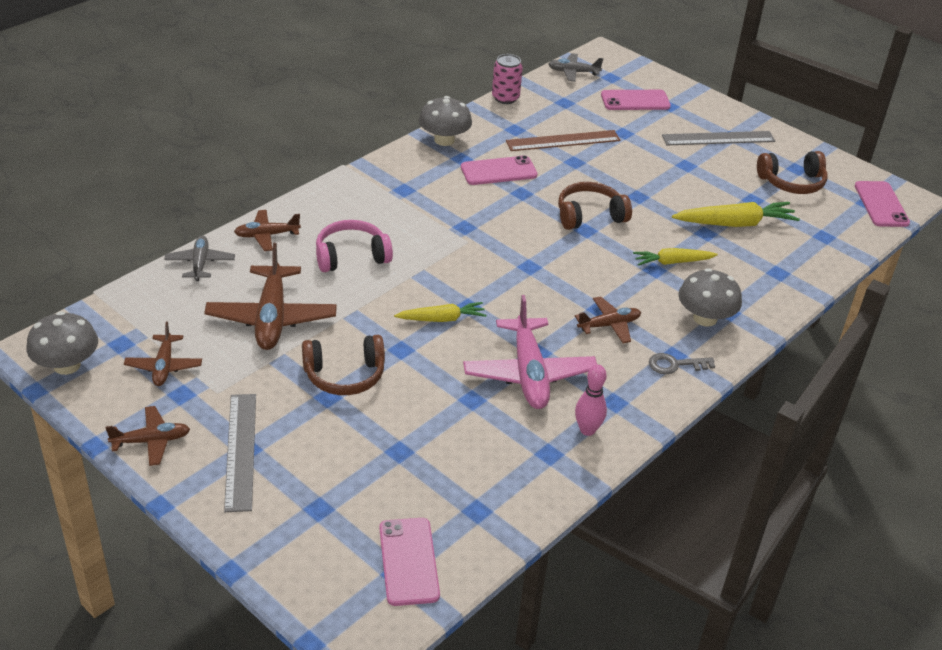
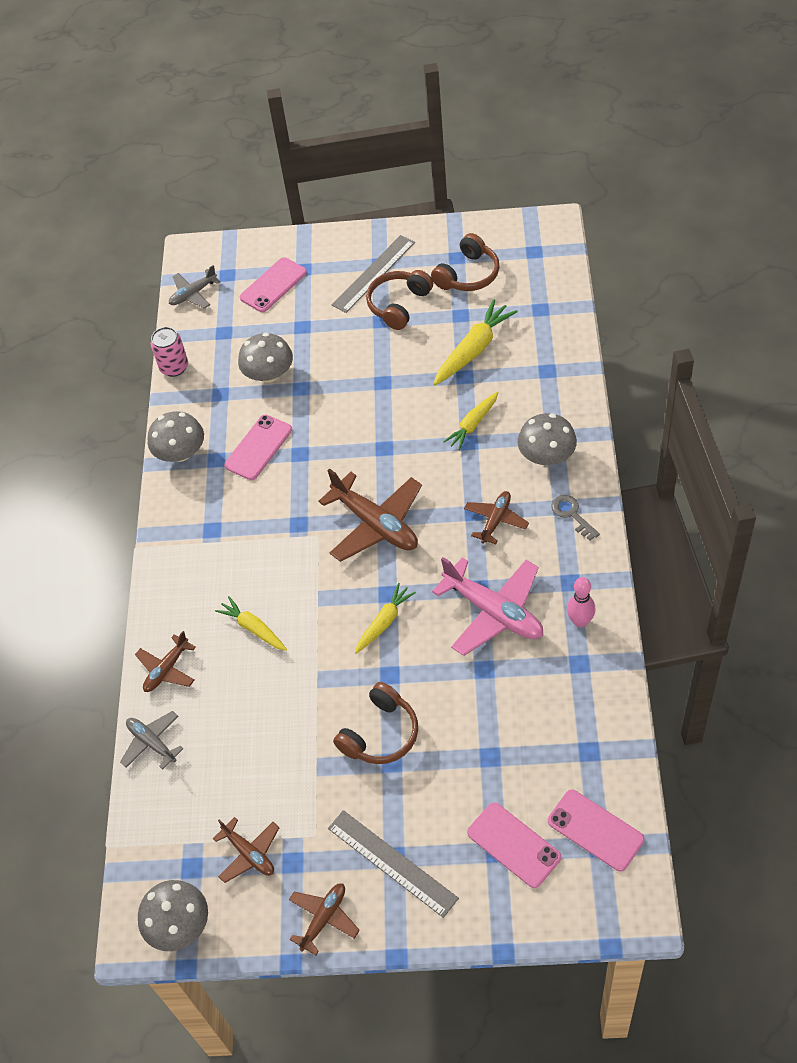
camera: 35 degrees left, 15 degrees up
(272, 318) = (268, 737): brown plane -> brown plane (375, 524)
(351, 256) = (253, 628): pink headphones -> yellow carrot
(563, 141) = (269, 374): brown ruler -> grey mushroom
(589, 216) = (371, 432): brown headphones -> brown headphones (399, 305)
(675, 365) = (572, 514): grey key -> grey key turned 105 degrees clockwise
(881, 204) = (544, 245): pink phone -> pink phone (513, 845)

